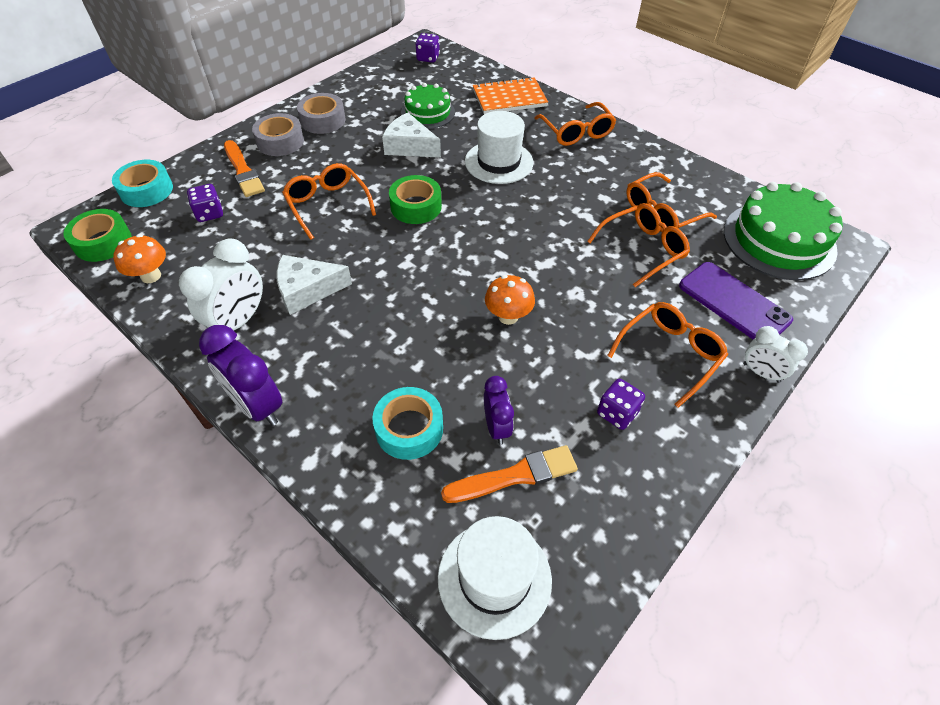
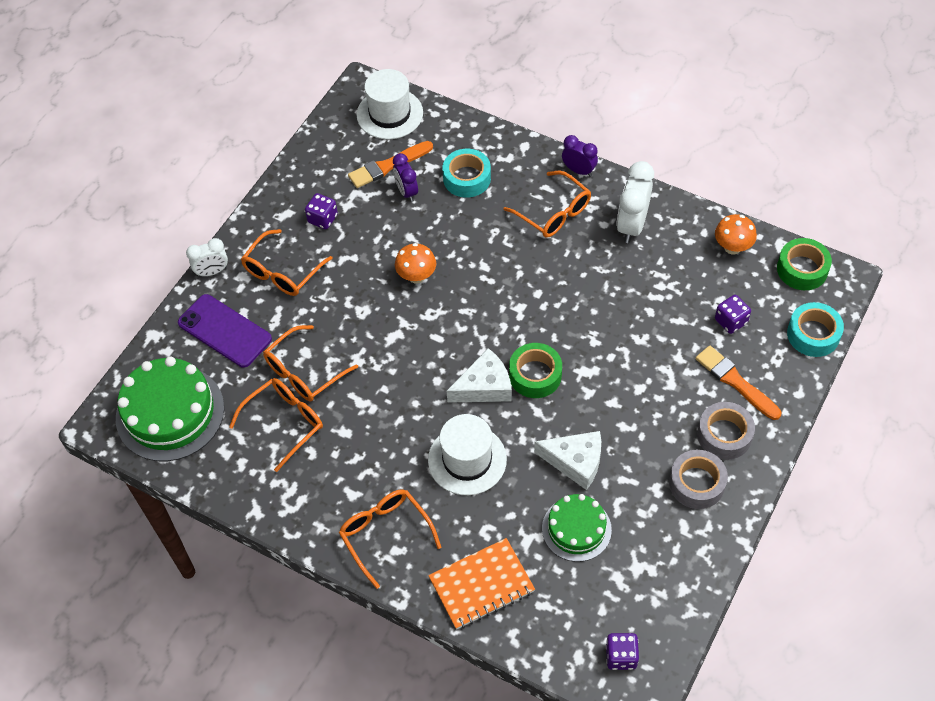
camera: 170 degrees right, 5 degrees up
(257, 405) = (578, 170): purple clock -> purple clock, size x0.62
(307, 290) = (592, 263): white cheese -> white cheese (484, 386)
(327, 205) = (624, 357): orange glasses -> orange glasses (554, 213)
(761, 373) = (212, 272): white clock -> white clock turned 135 degrees clockwise

